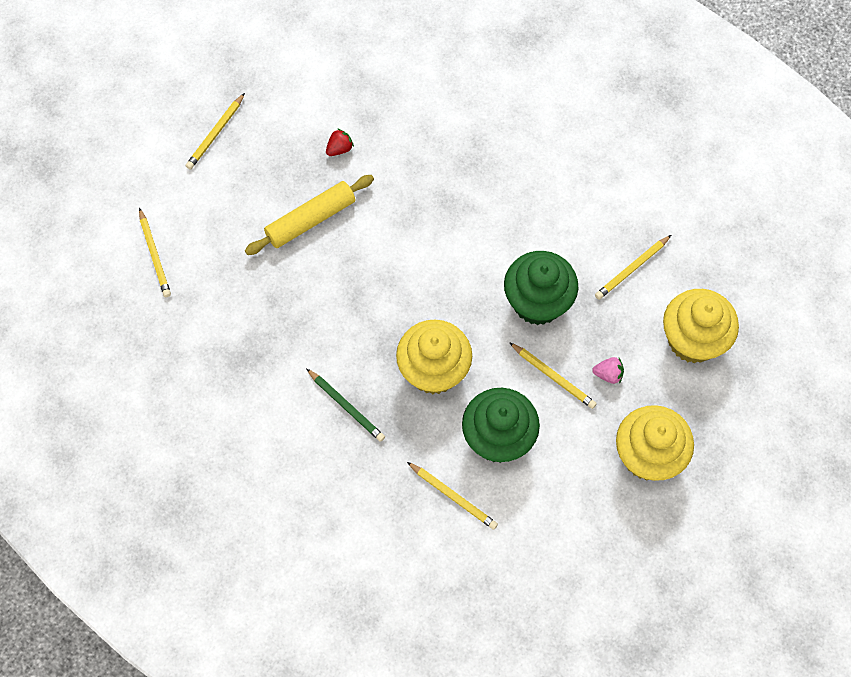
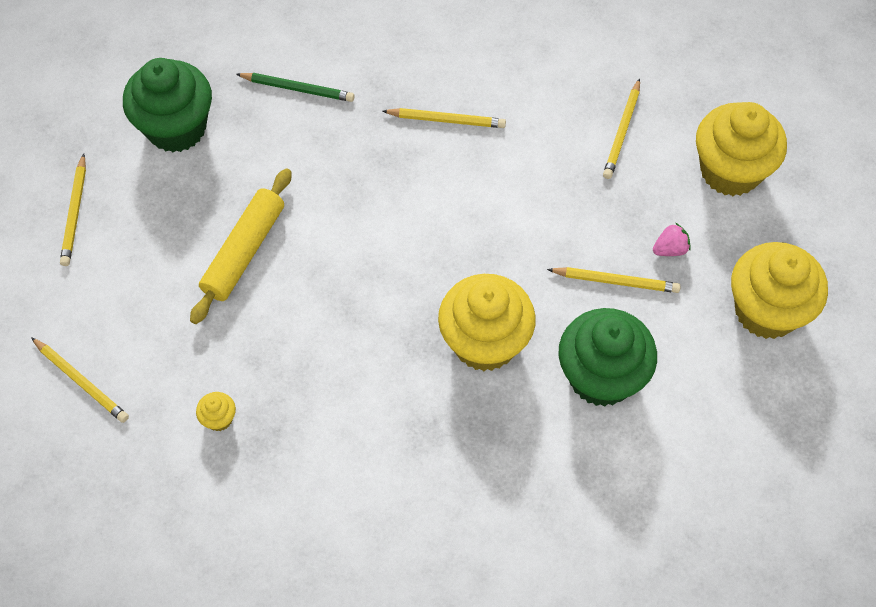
camera: 30 degrees left, 5 degrees down
(227, 328) = (219, 419): none -> yellow cupcake
(339, 149) = (230, 161): red strawberry -> none
(346, 406) = (413, 432): green pencil -> green pencil (298, 89)
(453, 496) = (594, 466): yellow pencil -> yellow pencil (446, 120)
(537, 302) = (548, 213): green cupcake -> green cupcake (176, 128)

